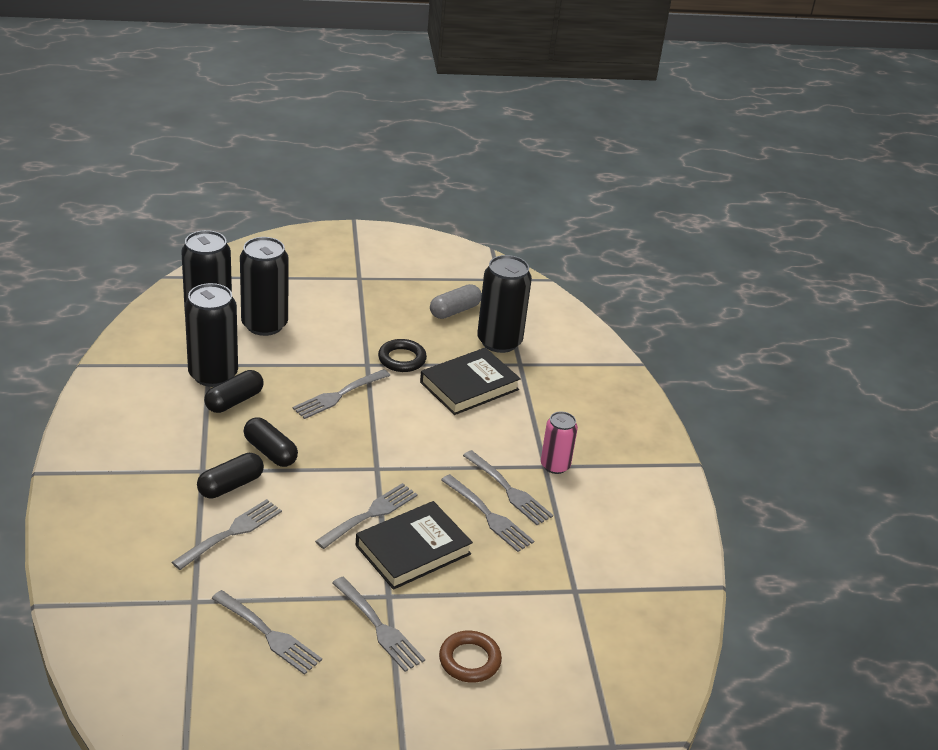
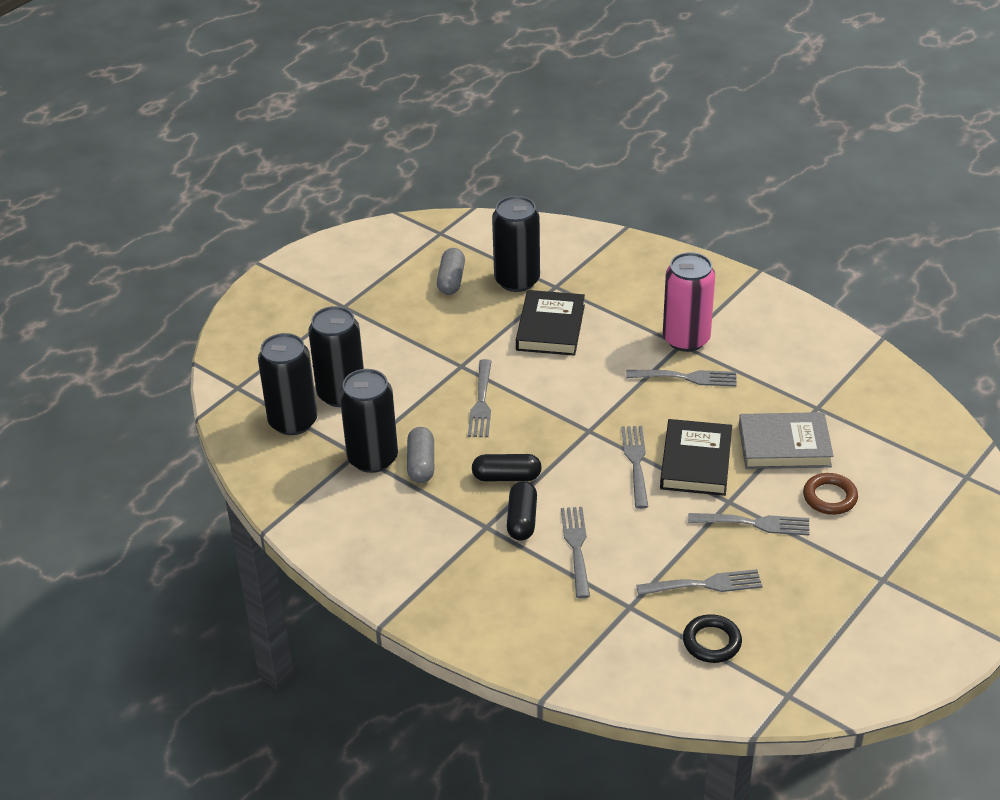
camera: 40 degrees left, 5 degrees up
(234, 401) = (421, 464): black capsule -> grey capsule
(402, 359) = (477, 343): black ring -> black ring (711, 642)
(488, 515) = (701, 403): grey fork -> none
(500, 594) = (784, 445): none -> grey book
(555, 466) = (686, 339): pink can -> pink can, size x1.69

